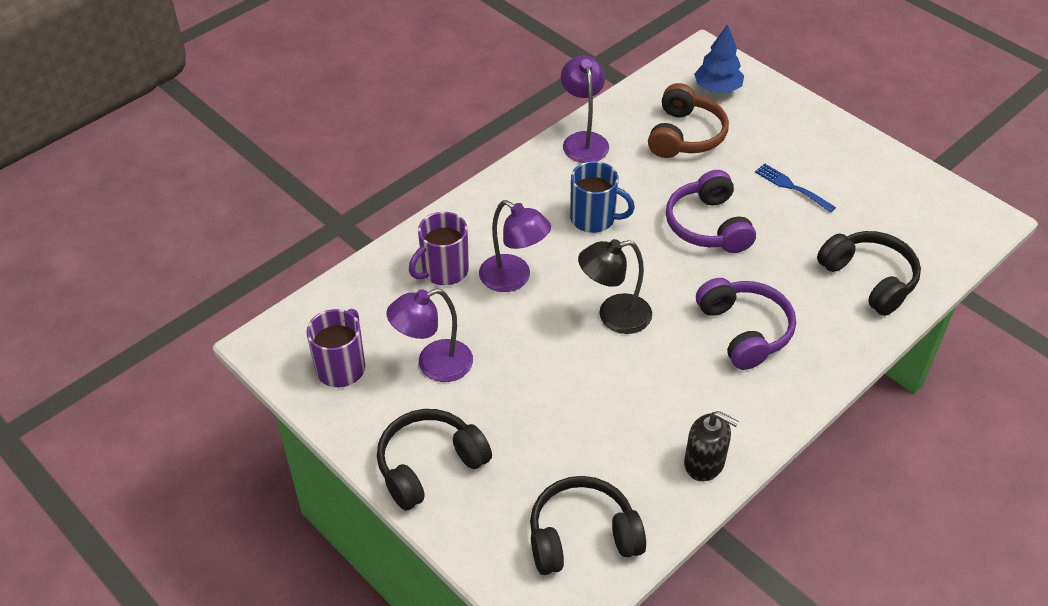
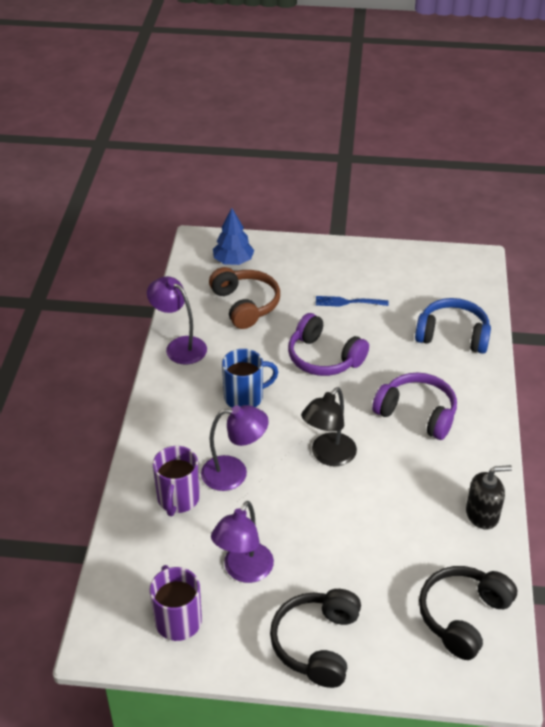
camera: 40 degrees left, 5 degrees down
(869, 279) = (452, 335): black headphones -> blue headphones

